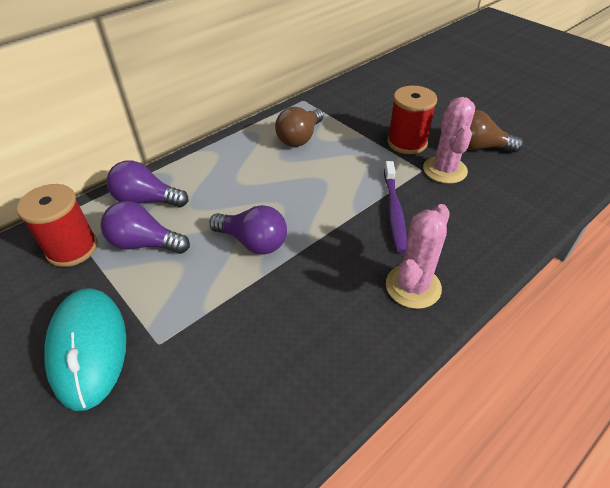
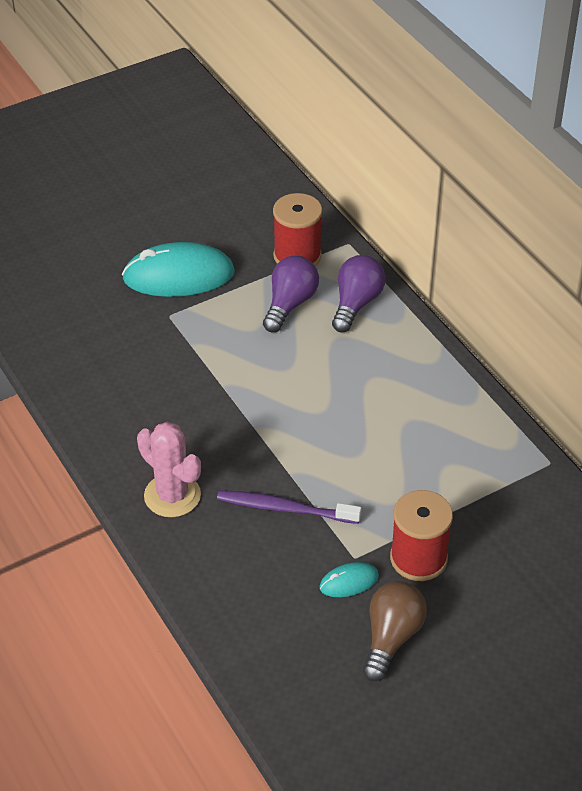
camera: 100 degrees right, 0 degrees up
(253, 242) = (269, 383): purple light bulb -> none
(300, 138) = (451, 445): brown light bulb -> none
(444, 170) = (349, 582): pink cactus -> turquoise mouse

